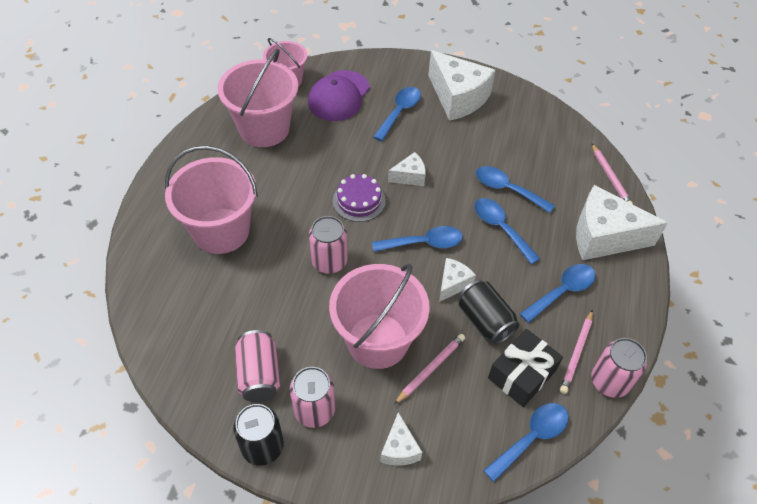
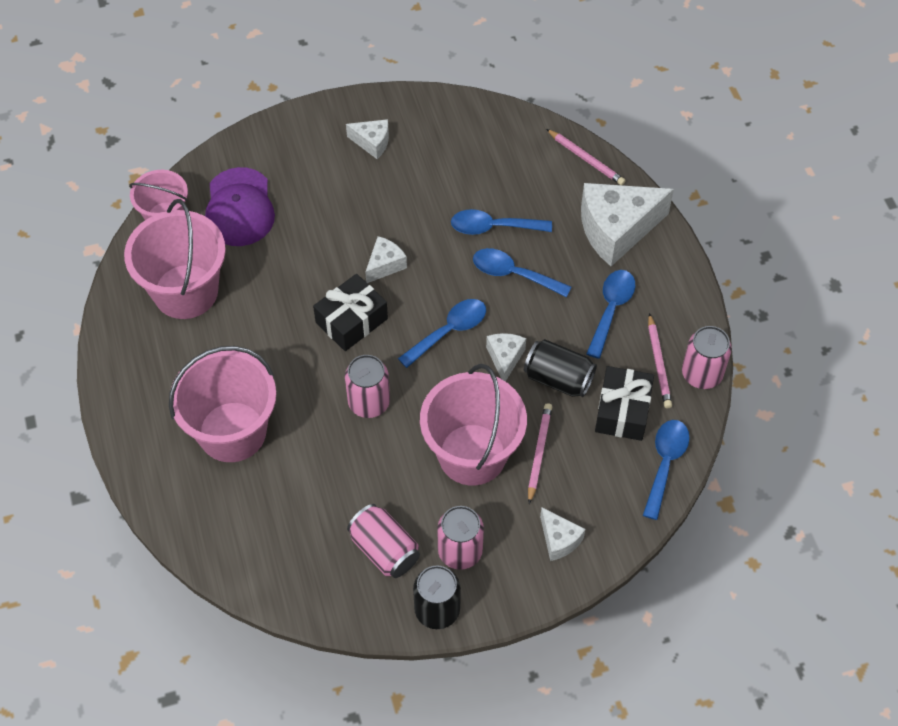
camera: 30 degrees left, 5 degrees up
(359, 201) = (351, 320): purple cake -> black gift
(399, 112) = (321, 193): blue spoon -> none
(457, 98) = (372, 143): white cheese -> white cheese, size x0.49

